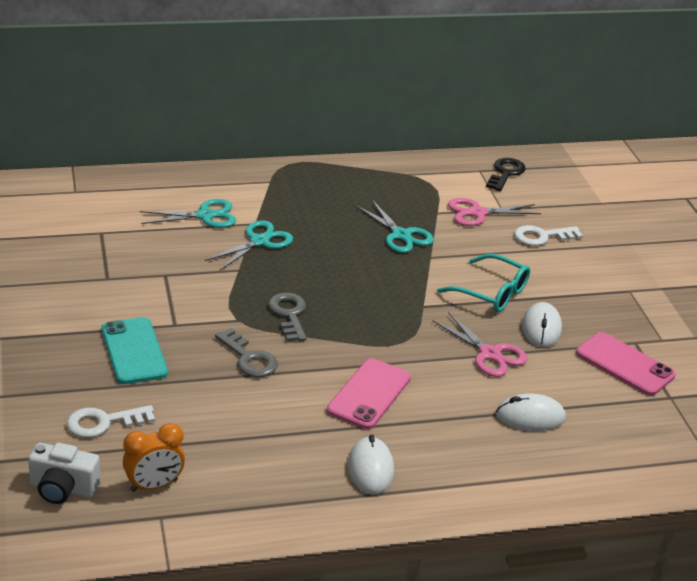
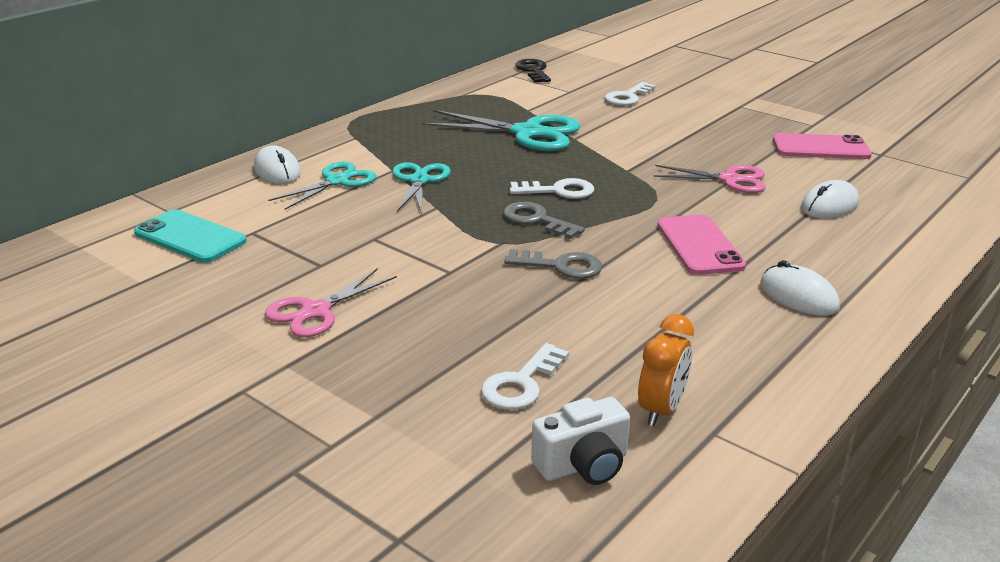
camera: 35 degrees left, 5 degrees down
(134, 351) = (448, 310): turquoise phone -> turquoise phone (190, 237)
(342, 298) = (558, 191): none -> white key
(401, 235) = (527, 133): turquoise scissors -> turquoise scissors, size x1.56
(478, 213) = (558, 100): pink scissors -> pink scissors (316, 311)
(491, 293) = (658, 142): turquoise glasses -> none
(541, 328) = (731, 149): white mouse -> white mouse (277, 171)

